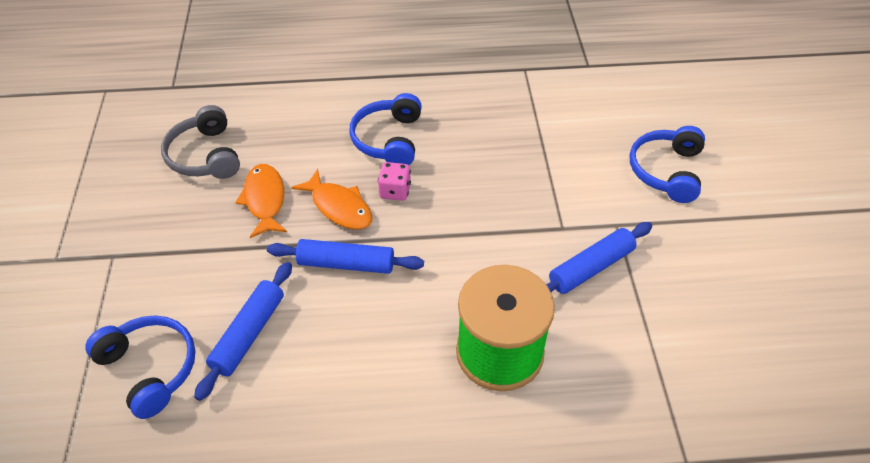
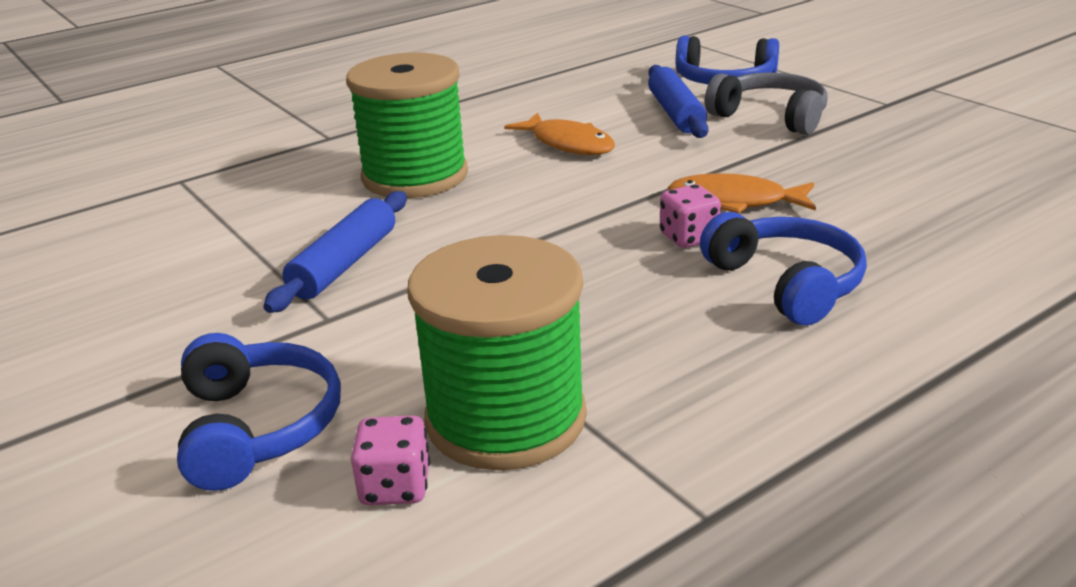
camera: 150 degrees right, 20 degrees down
(205, 156) = (977, 181): grey headphones -> grey headphones (770, 117)
(264, 200) = (829, 177): orange fish -> orange fish (568, 144)
(346, 264) = (654, 171): blue rolling pin -> none
(564, 130) = (506, 419): none -> green spool
(620, 121) = (395, 487): none -> pink dice

